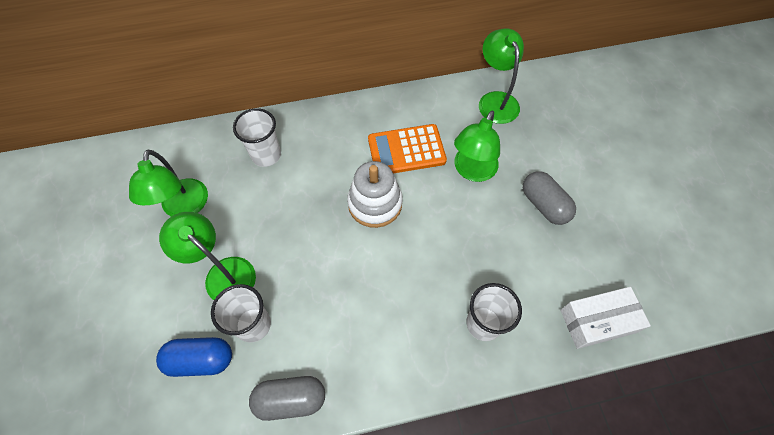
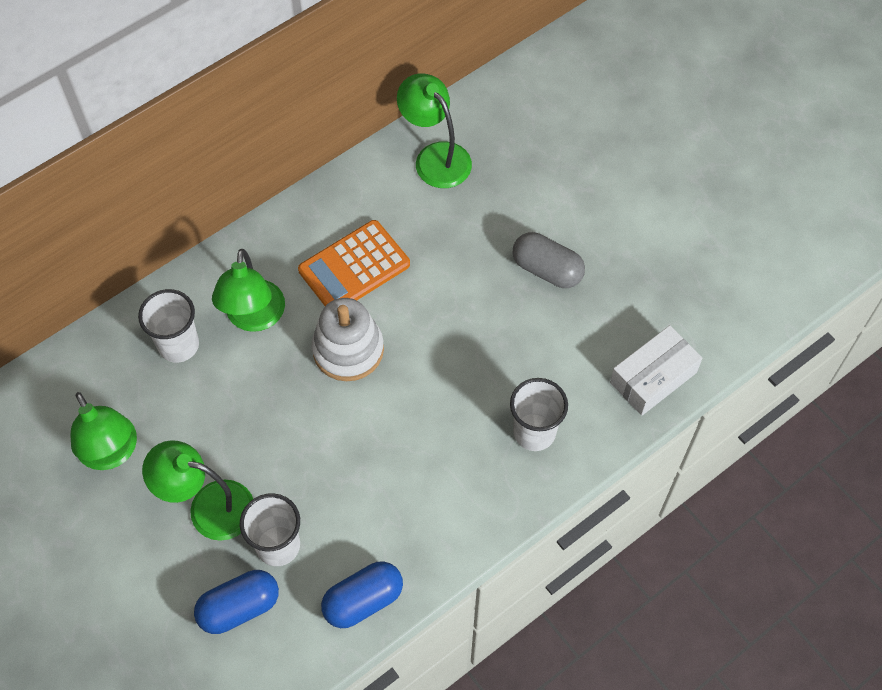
camera: 25 degrees left, 0 degrees up
(291, 399) = (363, 600): grey capsule -> blue capsule
(472, 171) = (446, 262): green lamp -> green lamp (254, 318)

